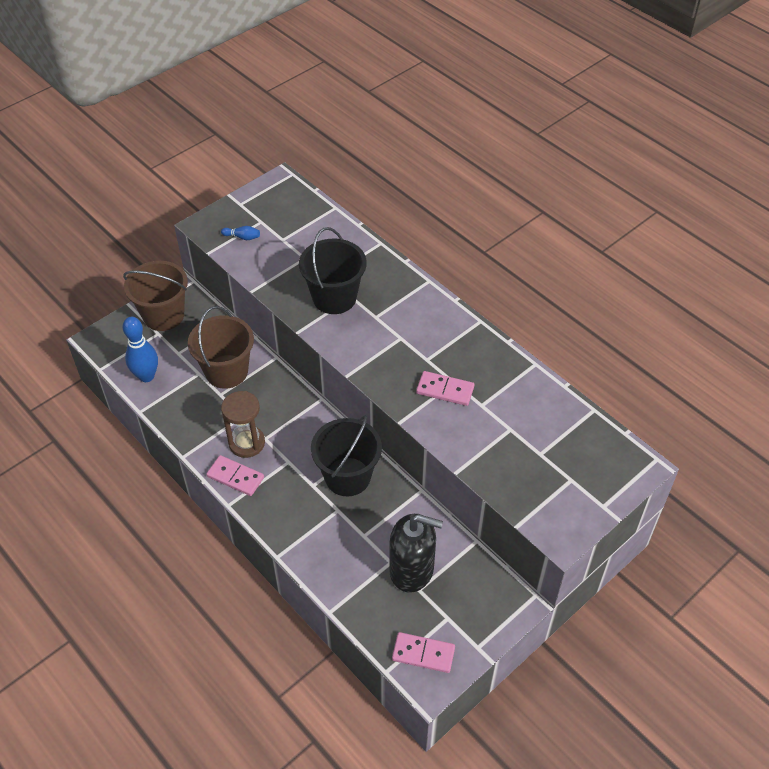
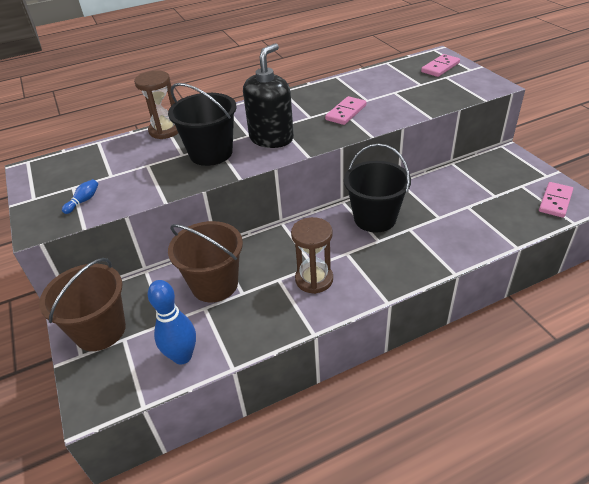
camera: 70 degrees left, 10 degrees down
(235, 477) = (354, 292): pink domino -> pink domino (440, 67)
(367, 249) = (165, 130): none -> brown hourglass
(412, 569) = (476, 196): black soap dispenser -> black soap dispenser (271, 138)

